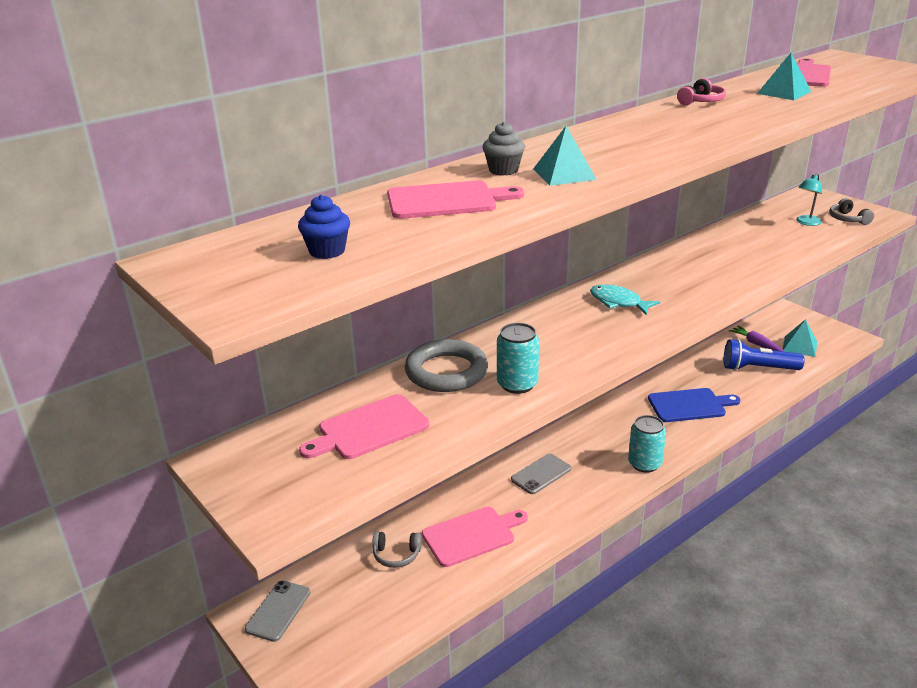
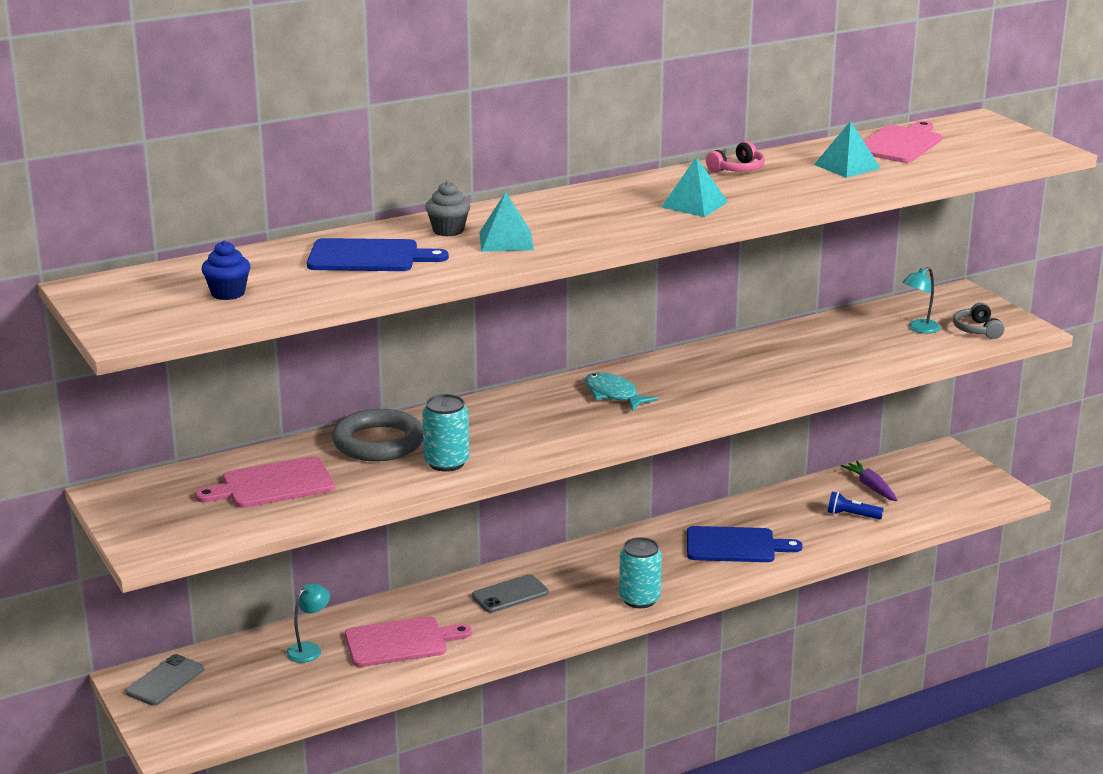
camera: 10 degrees right, 5 degrees down
(396, 555) = (309, 649): grey headphones -> turquoise lamp
(446, 200) = (368, 257): pink cutting board -> blue cutting board
(758, 368) = (852, 515): blue flashlight -> blue flashlight, size x0.55
(799, 346) = (927, 496): turquoise pyramid -> turquoise pyramid (694, 204)

